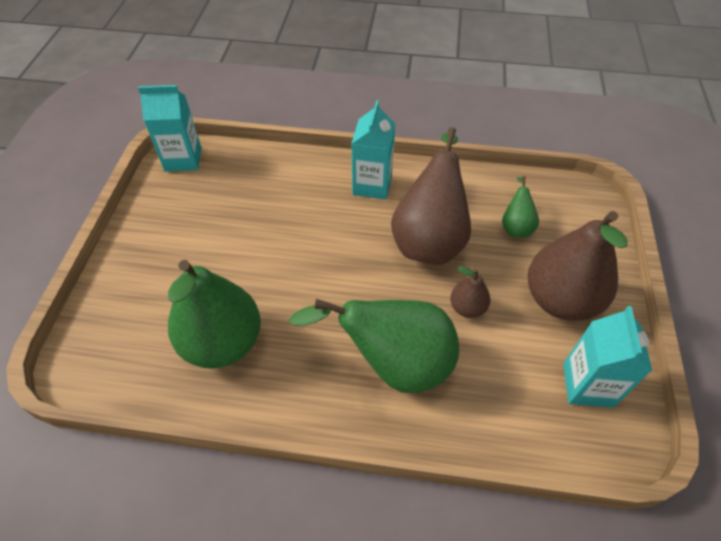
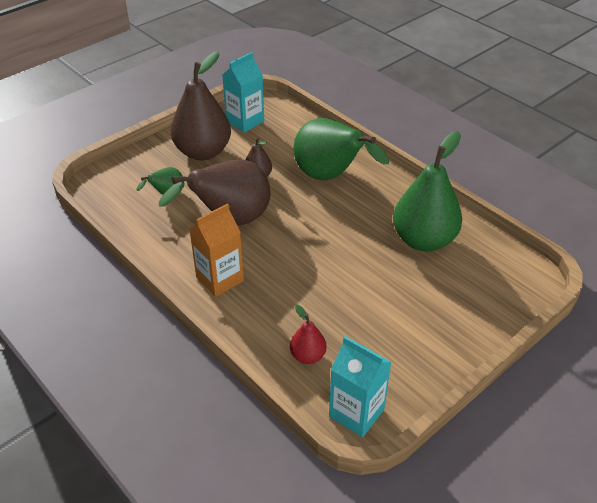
camera: 140 degrees left, 10 degrees down
(247, 173) = (308, 356): none -> red pear
(372, 185) = (220, 279): turquoise carton -> orange carton

